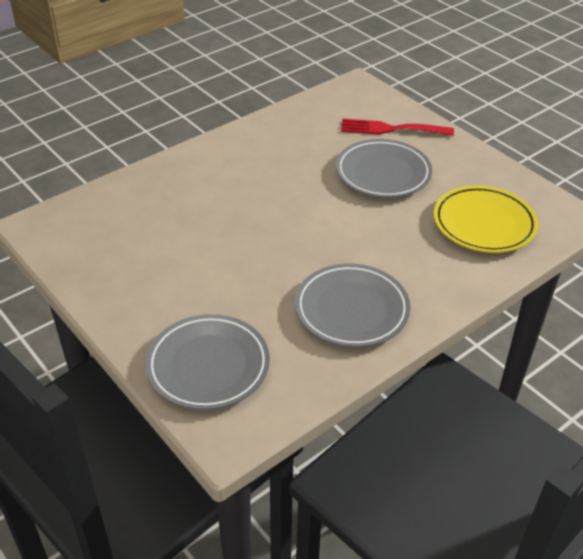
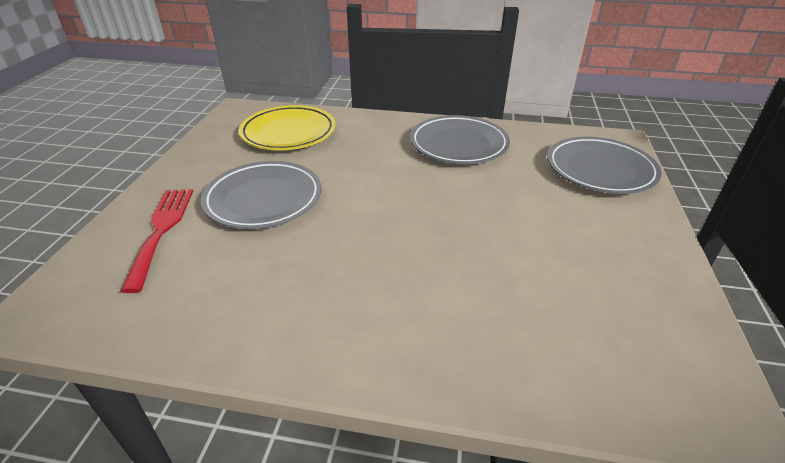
camera: 130 degrees left, 5 degrees down
(390, 129) = (161, 230): red fork -> red fork turned 150 degrees counterclockwise

